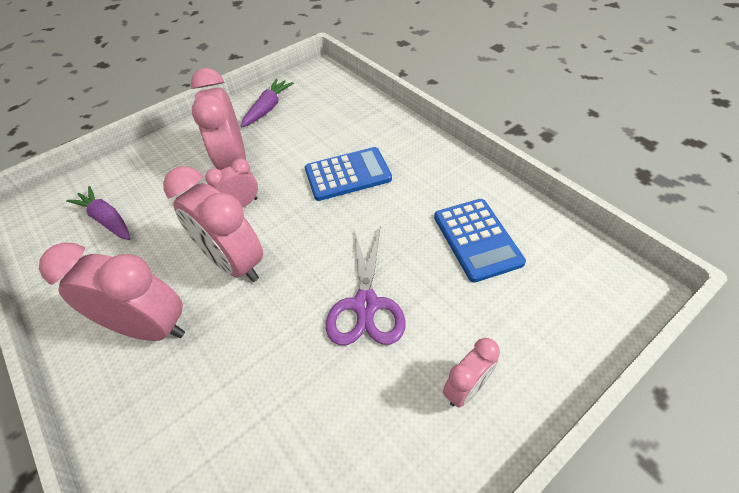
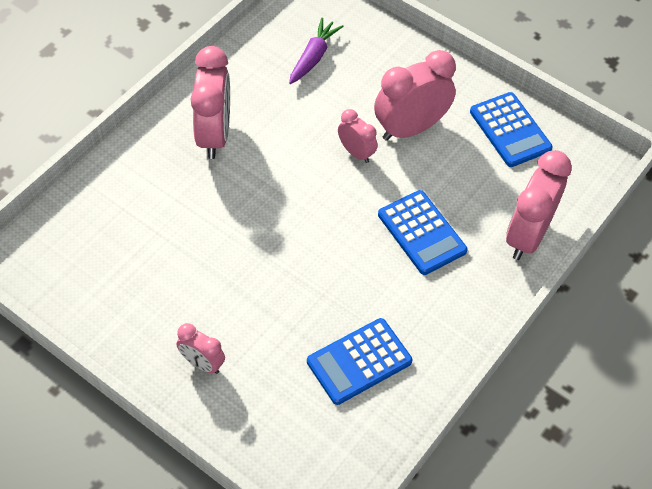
camera: 70 degrees right, 5 degrees up
(234, 263) = (287, 170): pink clock -> pink clock (527, 235)
(268, 108) = (510, 130): purple carrot -> blue calculator
(366, 305) = (264, 280): purple scissors -> none

